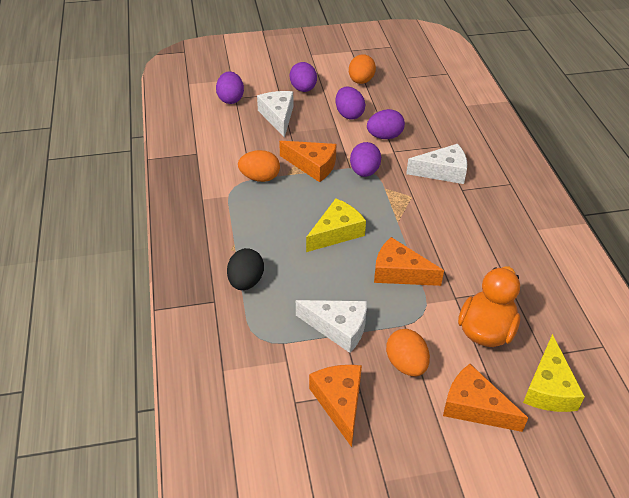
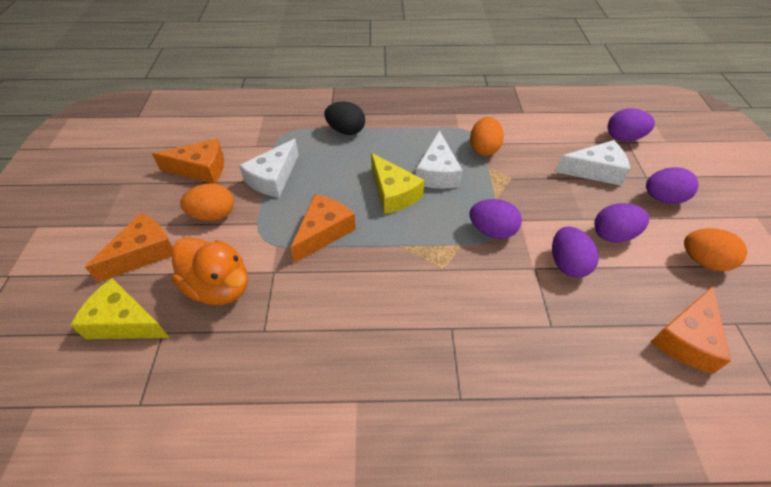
camera: 100 degrees right, 5 degrees up
(312, 166) = (503, 188): orange cheese -> orange cheese (686, 338)
(443, 172) = (490, 314): white cheese -> white cheese (437, 173)

